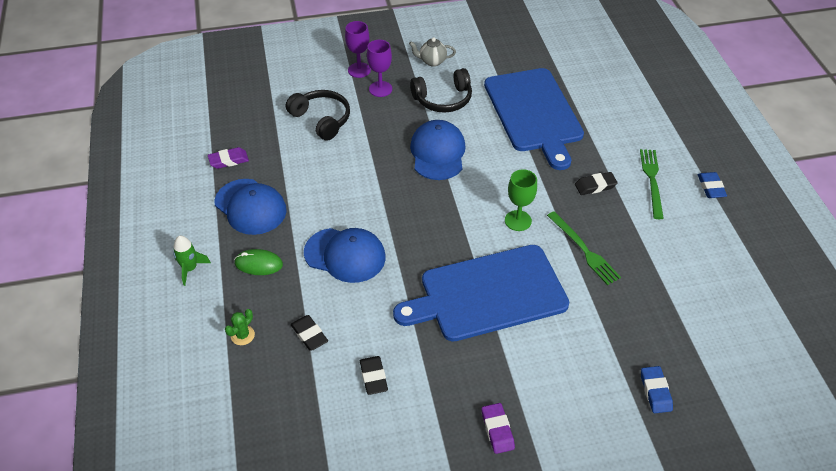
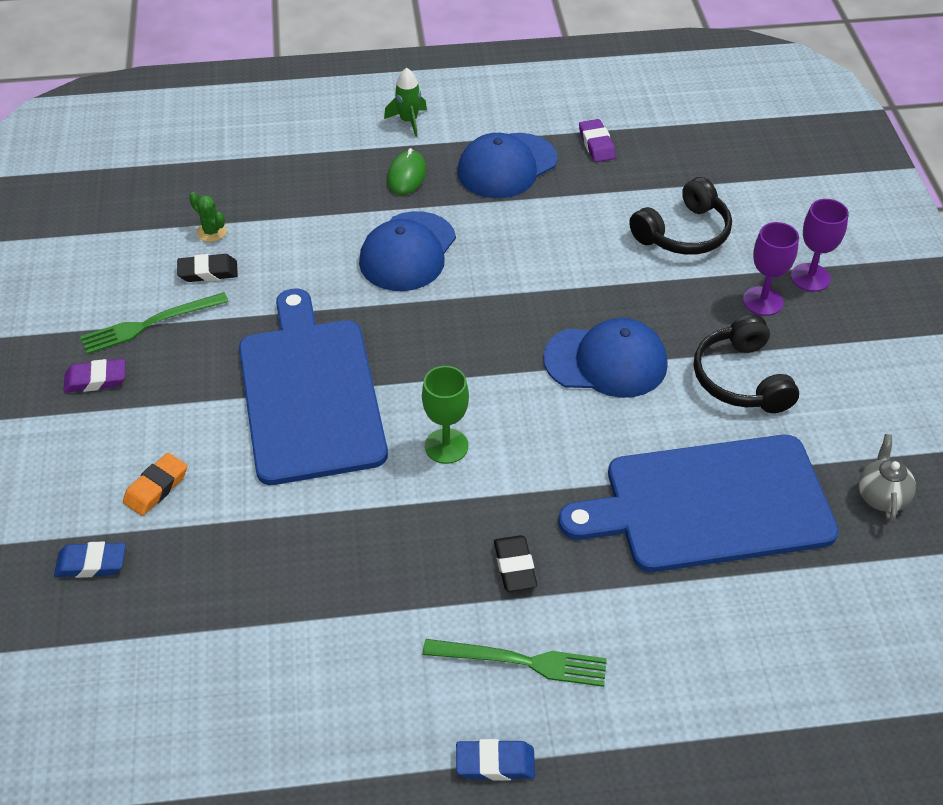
camera: 95 degrees right, 0 degrees up
(242, 335) = (299, 165): green cactus -> green cactus (211, 232)
(309, 335) = (285, 218): black eraser -> none
(432, 61) = (846, 372): grey teapot -> grey teapot (881, 497)
(584, 250) = (372, 524): green fork -> green fork (150, 324)
(586, 367) = (156, 488): none -> orange eraser

